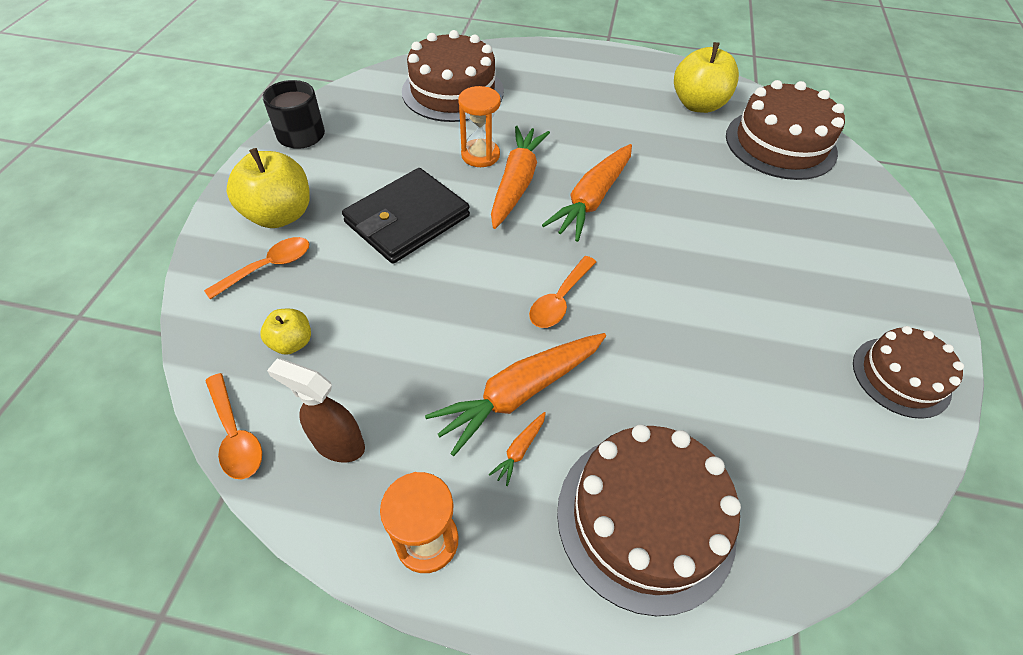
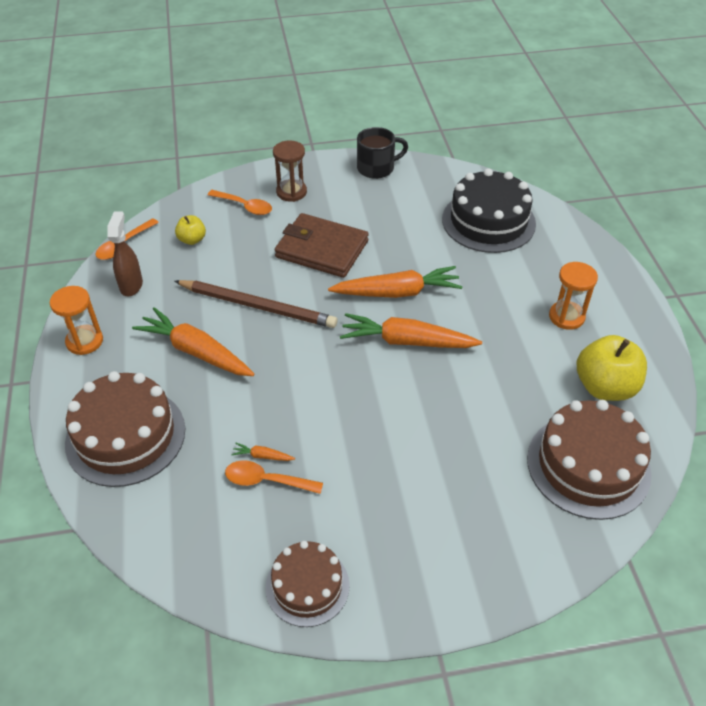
camera: 70 degrees right, 5 degrees down
(280, 215) = (291, 192): yellow apple -> brown hourglass
(407, 219) = (322, 249): black wallet -> brown wallet
(453, 91) = (488, 221): brown cake -> black cake
(470, 306) = (258, 306): none -> brown pencil
(480, 155) = (417, 262): orange hourglass -> orange hourglass (566, 317)
(519, 450) = (154, 363): orange carrot -> orange carrot (262, 456)
(559, 300) = (286, 350): orange spoon -> orange spoon (266, 480)

